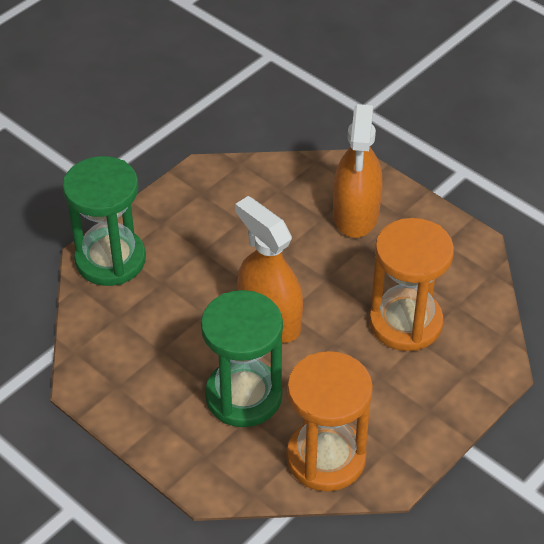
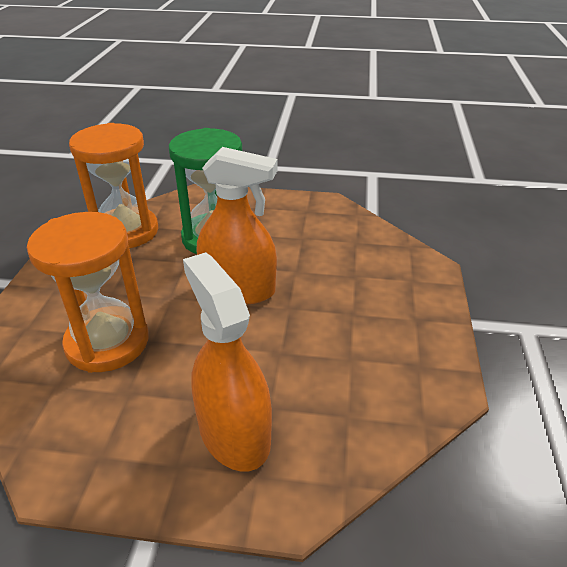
camera: 145 degrees right, 10 degrees down
(110, 260) = (413, 271): green hourglass -> none

